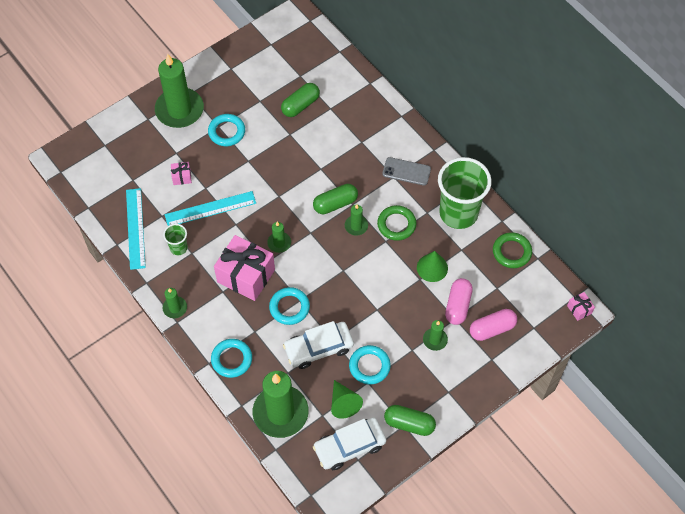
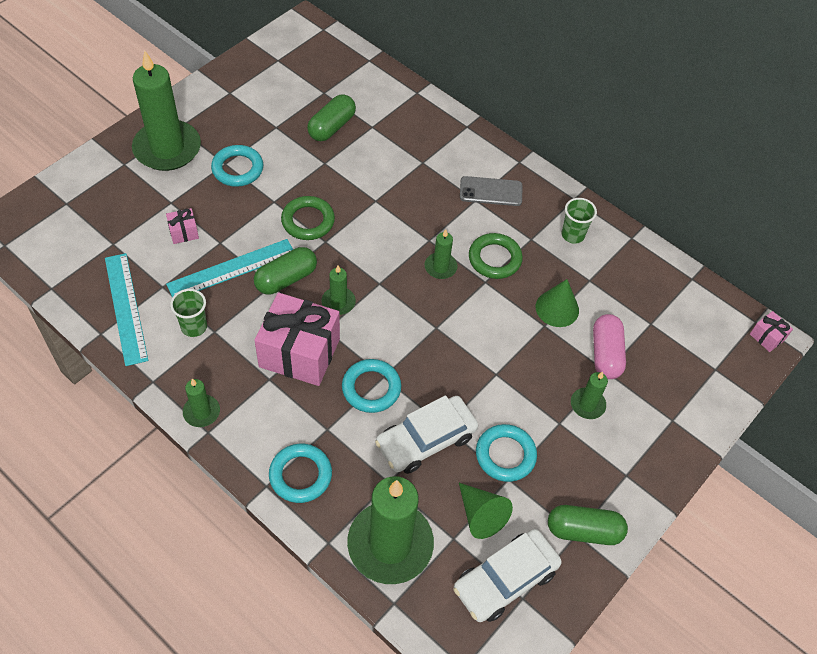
camera: 15 degrees left, 5 degrees down
(335, 204) = (405, 242): green capsule -> green capsule (286, 279)
(458, 213) = (572, 235): green cup -> green cup, size x0.45
(492, 329) = (661, 378): pink capsule -> none
(511, 252) = (656, 275): green ring -> green ring (308, 221)

